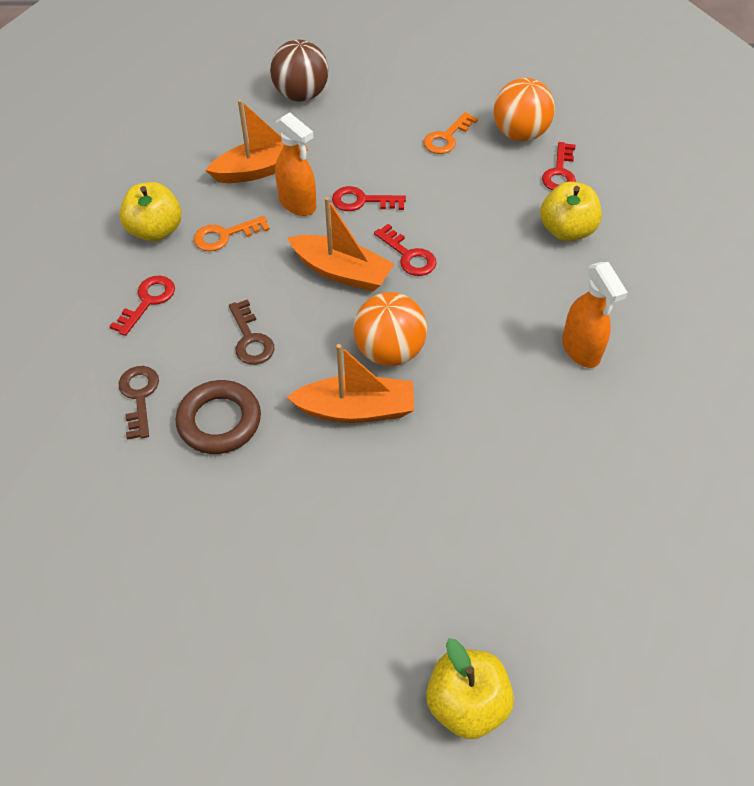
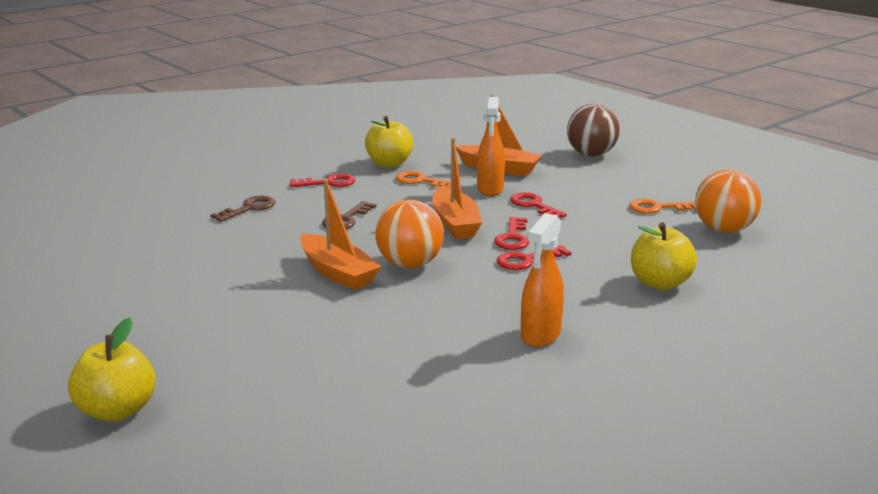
camera: 50 degrees right, 30 degrees down
(219, 421) = (263, 236): brown ring -> none
(560, 172) = (718, 258): red key -> red key (527, 260)

